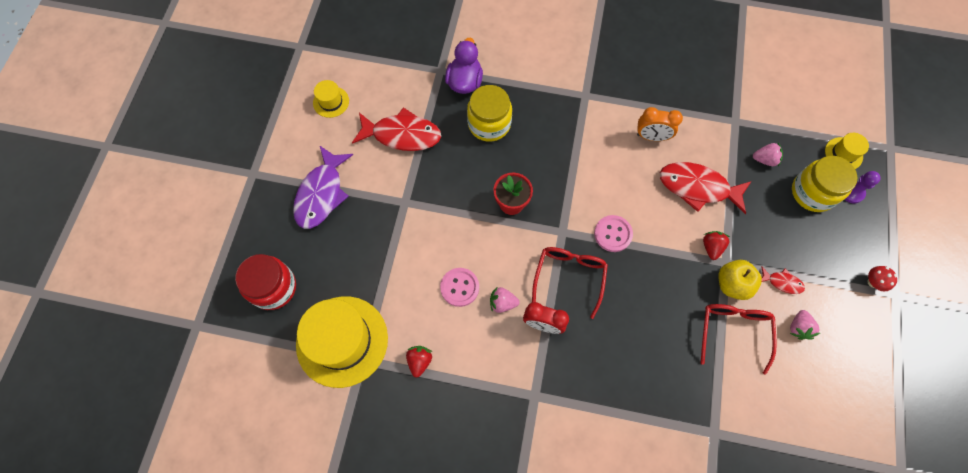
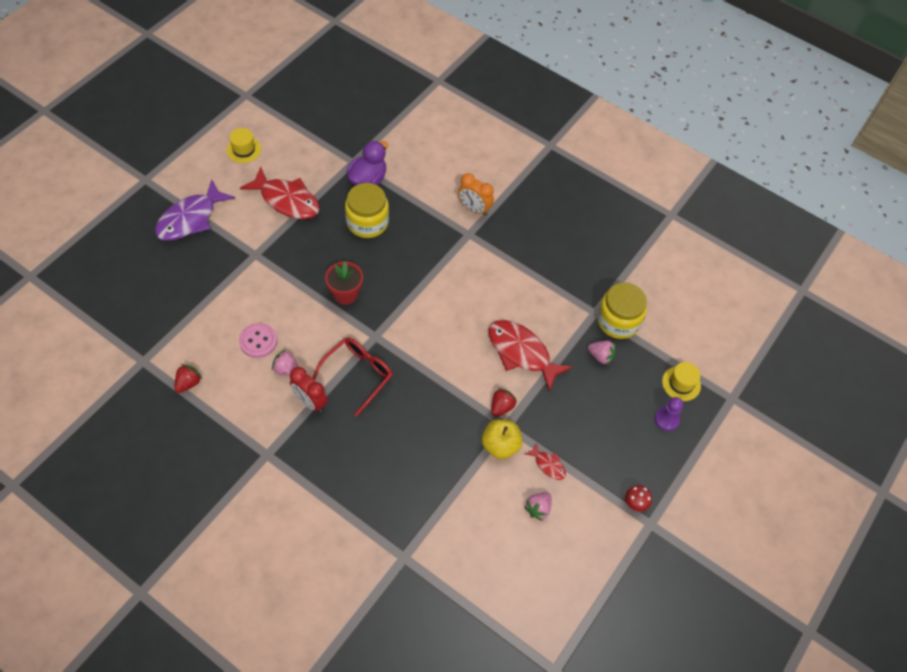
camera: 20 degrees right, 10 degrees down
(273, 287) = (107, 274): red jar -> none
(342, 341) = (136, 339): yellow hat -> none
(613, 234) = (418, 357): pink button -> none
(651, 137) = (507, 293): orange clock -> orange clock (474, 209)
(733, 331) = (475, 484): red glasses -> none
(812, 192) = (628, 403): yellow jar -> yellow jar (618, 321)

